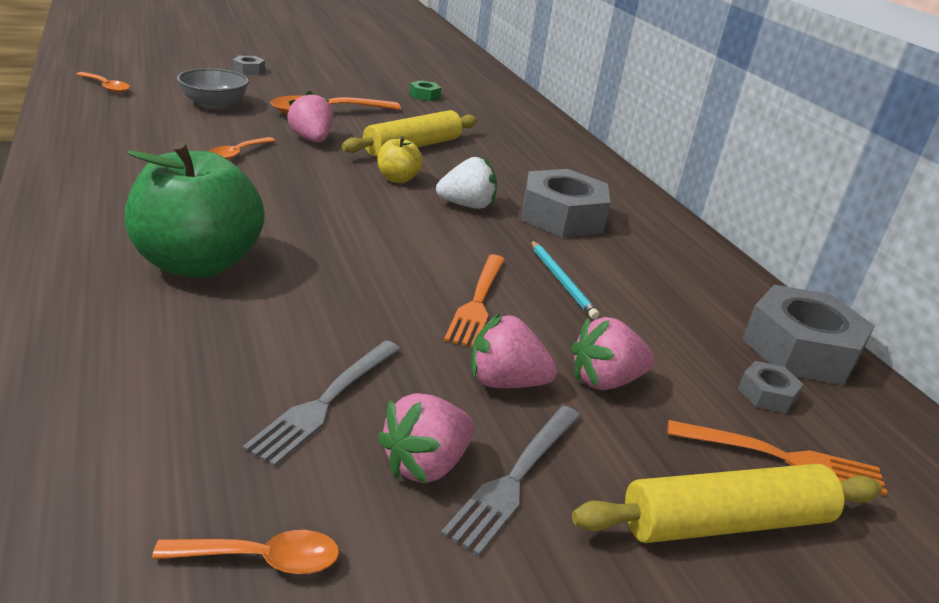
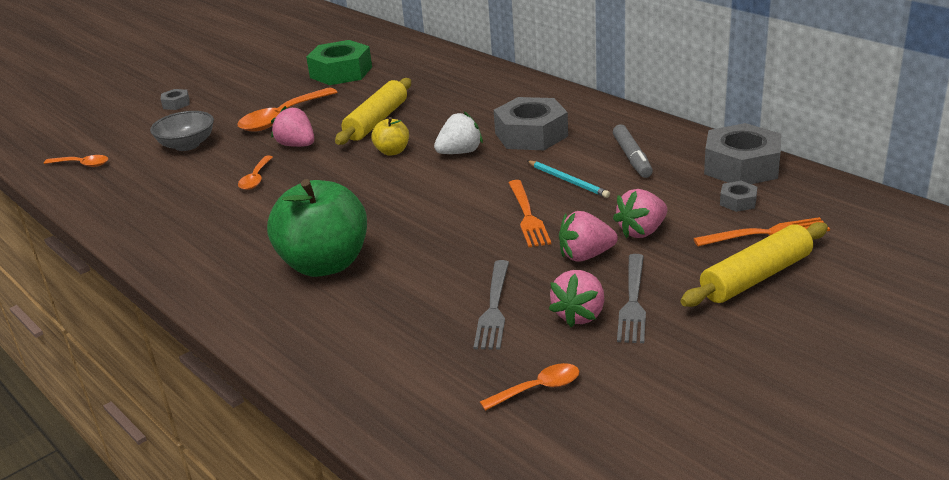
camera: 15 degrees left, 0 degrees up
(424, 96) = (341, 72): green nut -> green nut, size x2.21
(661, 284) = (632, 158): none -> grey marker

